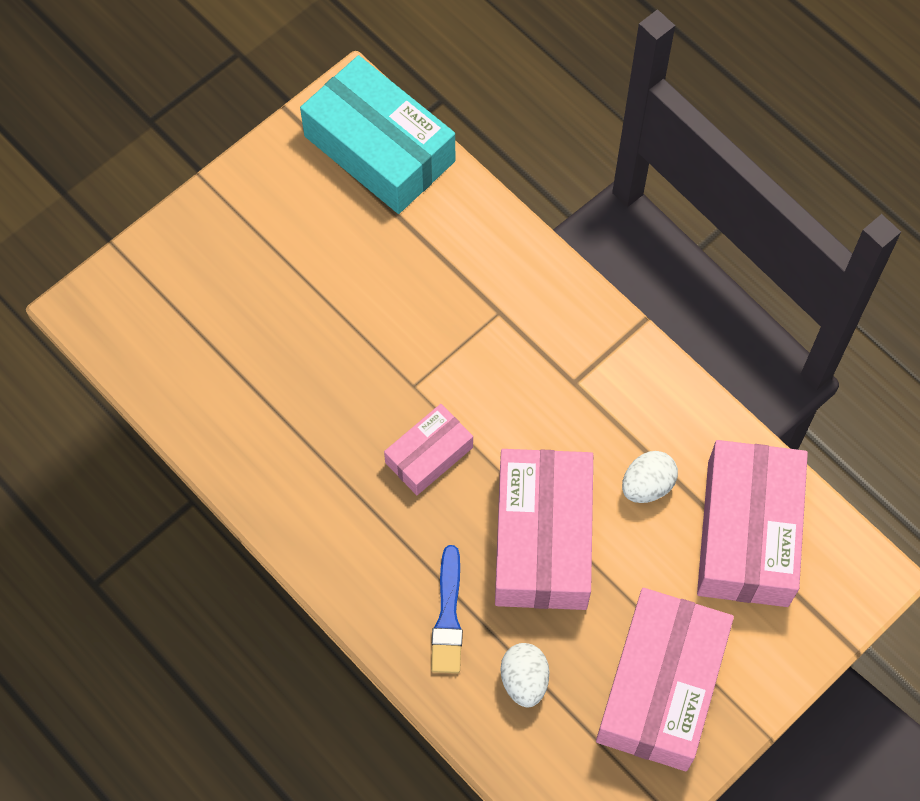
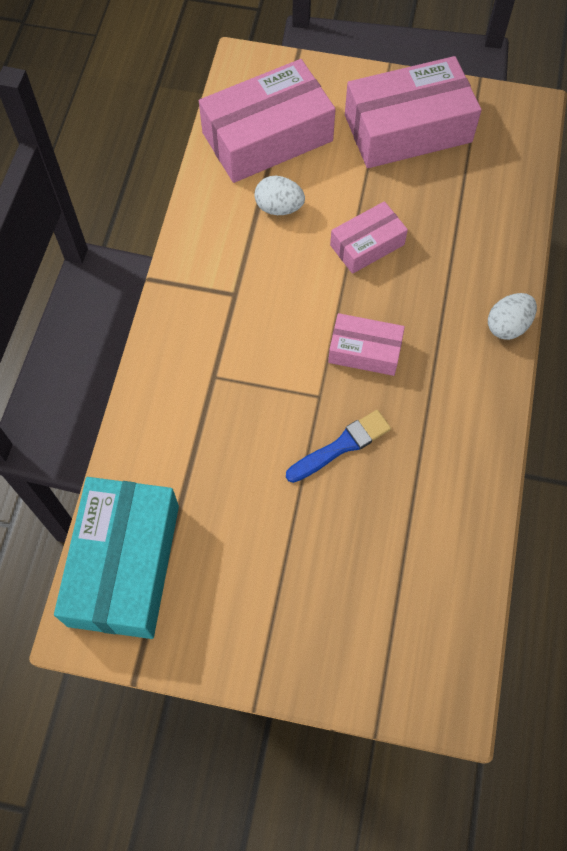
camera: 125 degrees left, 0 degrees up
(448, 616) = (467, 267): blue brush -> blue brush (341, 446)
(524, 680) = (469, 200): white egg -> white egg (507, 325)
(543, 539) = (367, 245): pink box -> pink box, size x0.54

